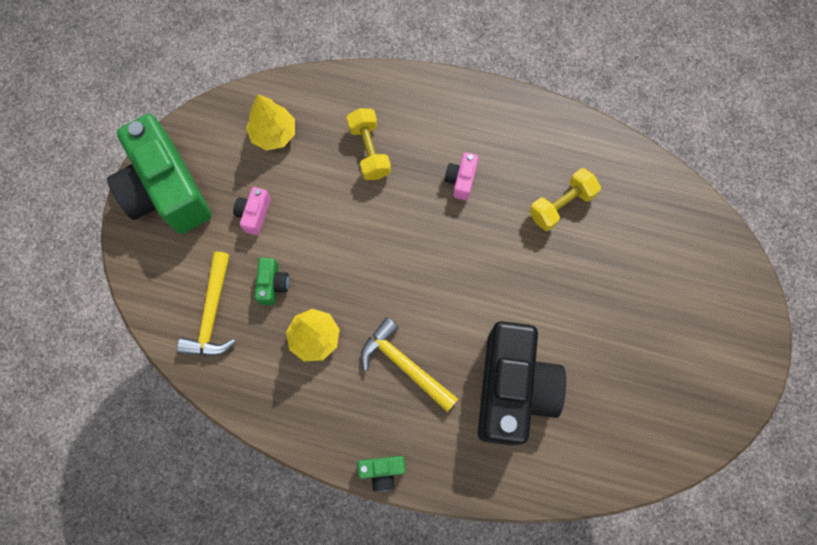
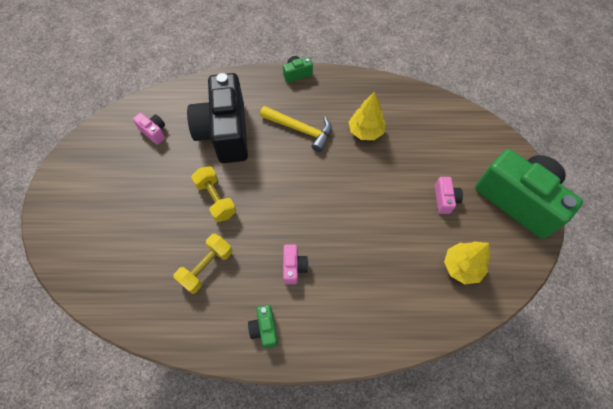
camera: 165 degrees right, 10 degrees down
(212, 314) = (439, 129): yellow hammer -> none
(273, 284) = (408, 156): green camera -> green camera (264, 329)
(369, 151) = (377, 273): yellow dumbbell -> yellow dumbbell (216, 199)
(615, 417) = (154, 132): none -> pink camera

